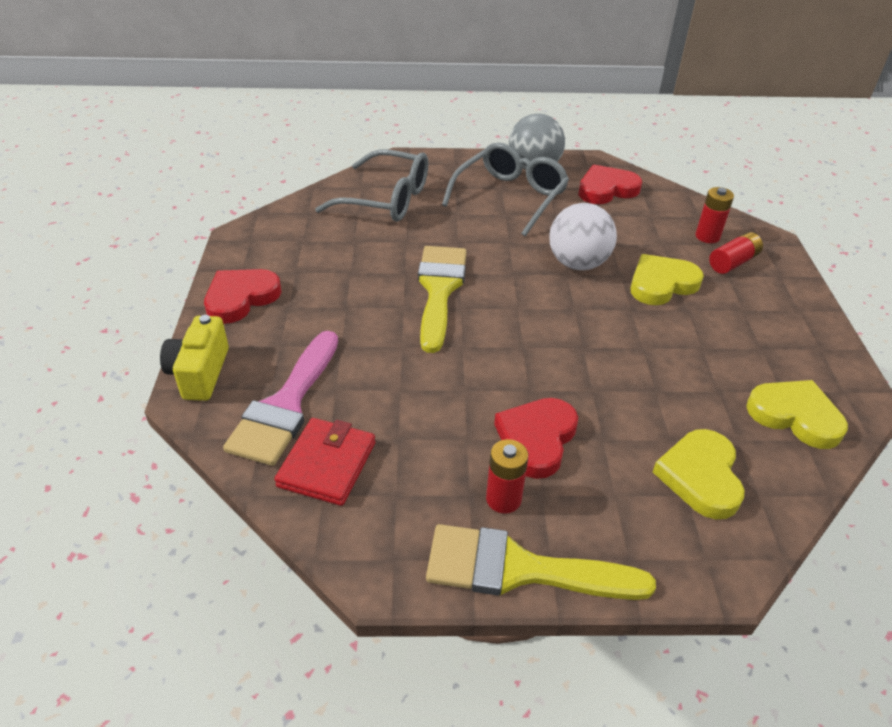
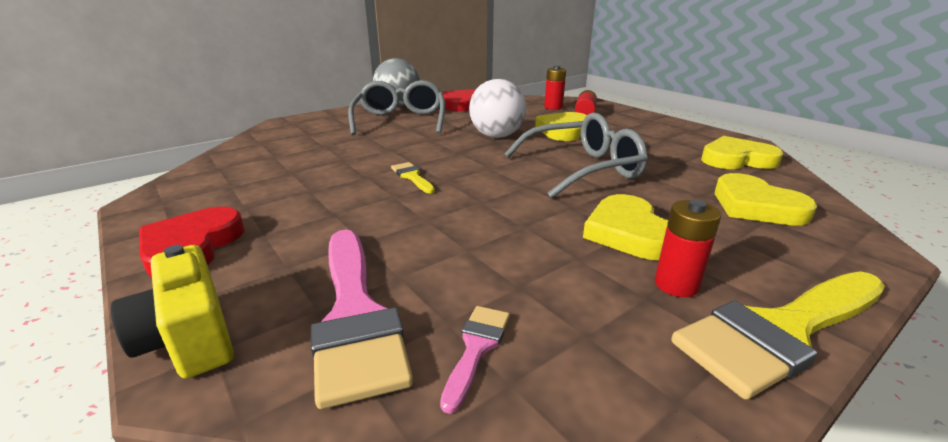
camera: 35 degrees left, 15 degrees down
(327, 464) = (476, 348): red wallet -> pink brush
(387, 199) = (295, 143): grey glasses -> grey glasses (582, 168)
(439, 290) = (412, 177): yellow brush -> yellow brush, size x0.46
(536, 439) = (628, 233): red heart -> yellow heart

